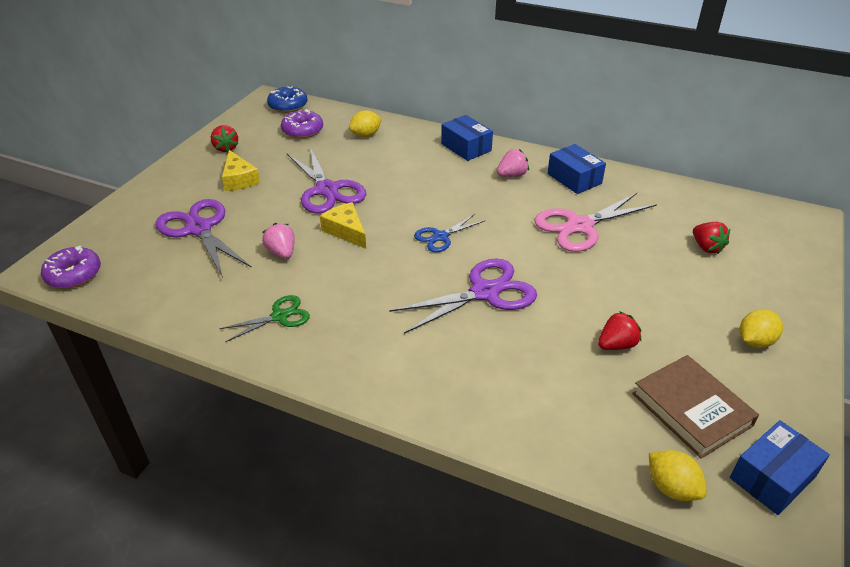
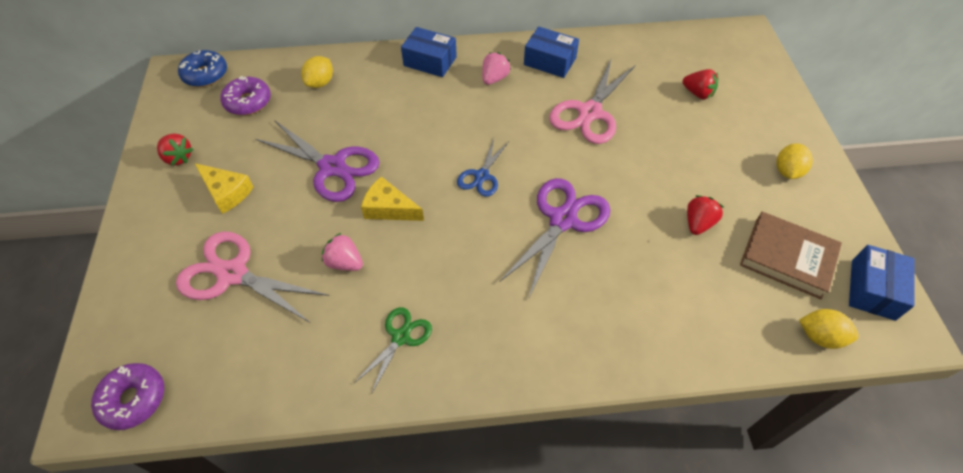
camera: 30 degrees left, 15 degrees up
(198, 229) = (232, 274): purple scissors -> pink scissors

